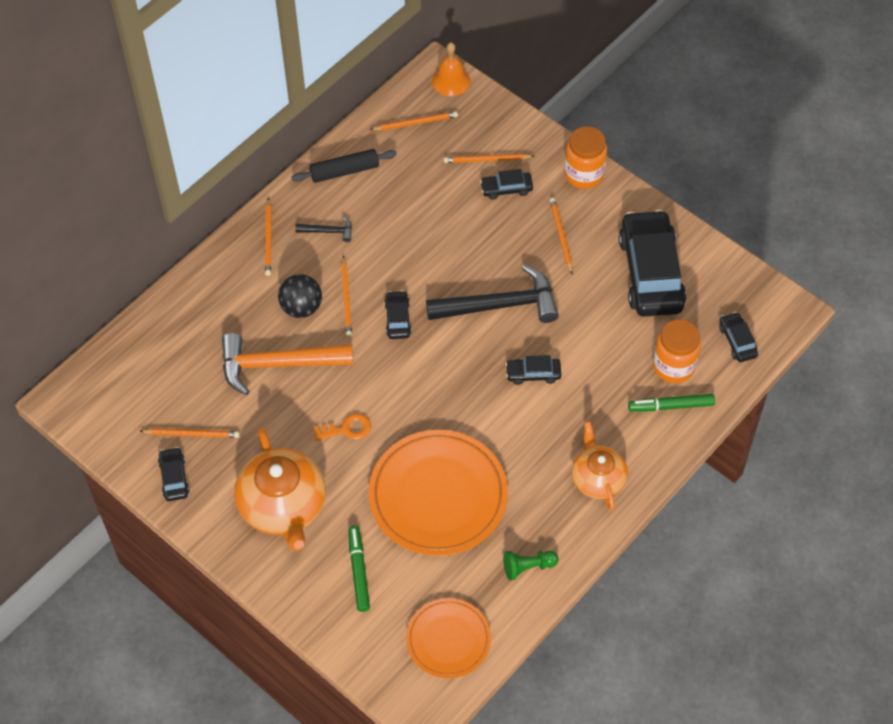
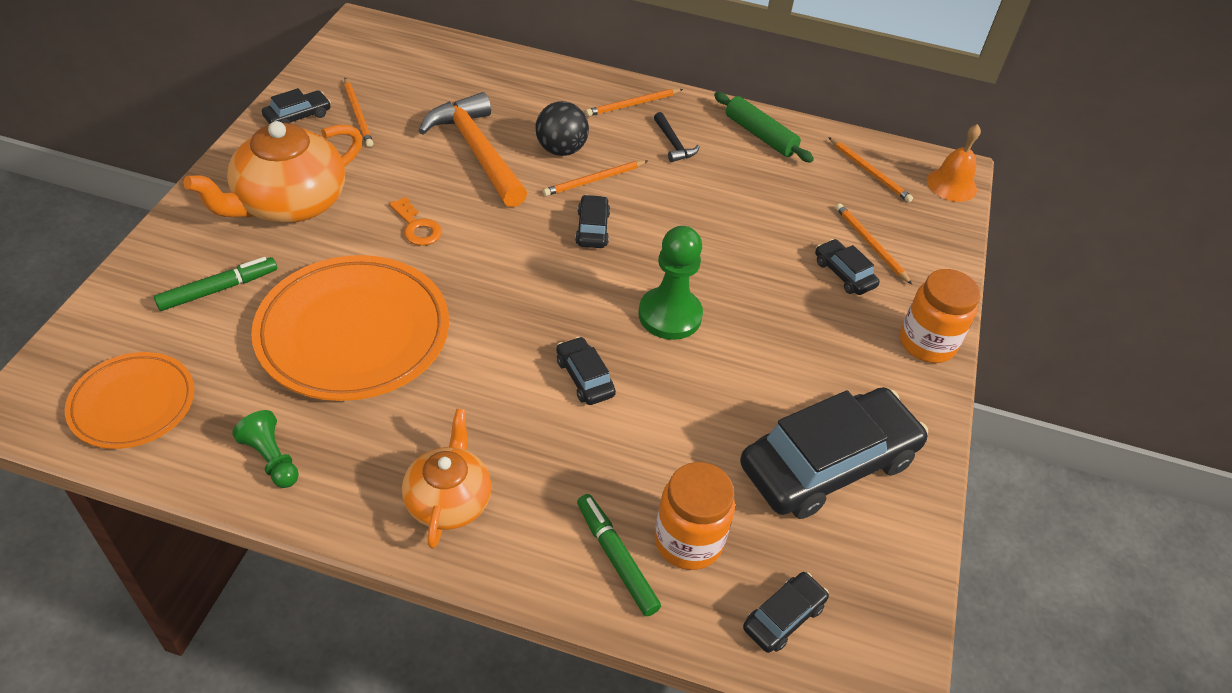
camera: 60 degrees right, 10 degrees down
(344, 171) = (760, 135): black rolling pin -> green rolling pin
(398, 319) = (592, 228): black car -> black car turned 60 degrees counterclockwise
(500, 305) = (670, 315): black hammer -> green pawn
(561, 236) = (815, 346): orange pencil -> none
(597, 478) = (448, 500): orange teapot -> orange teapot turned 45 degrees counterclockwise

